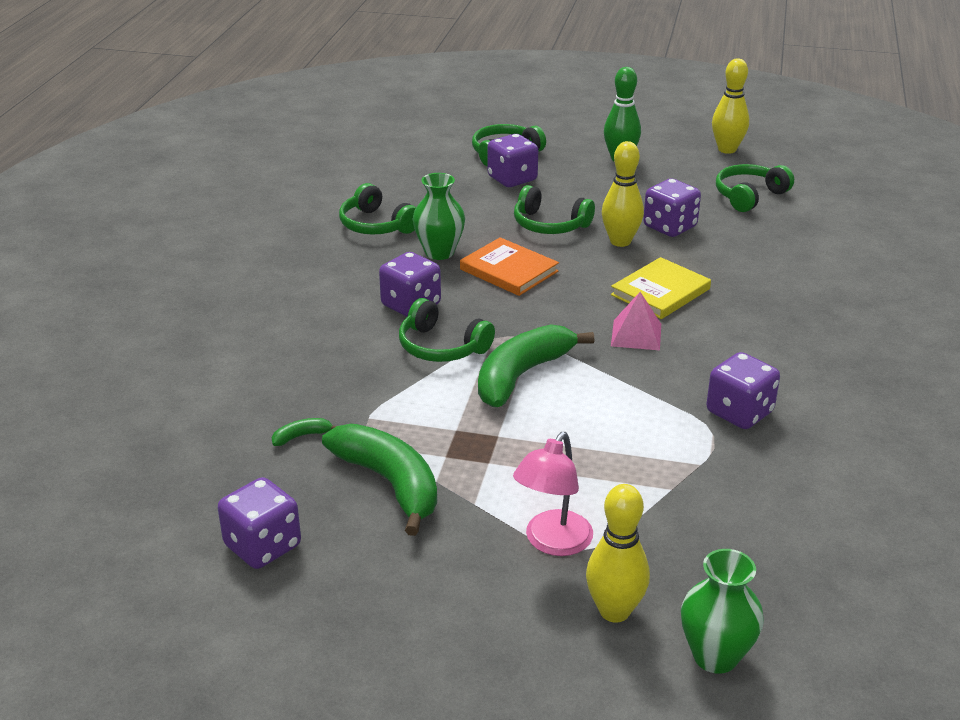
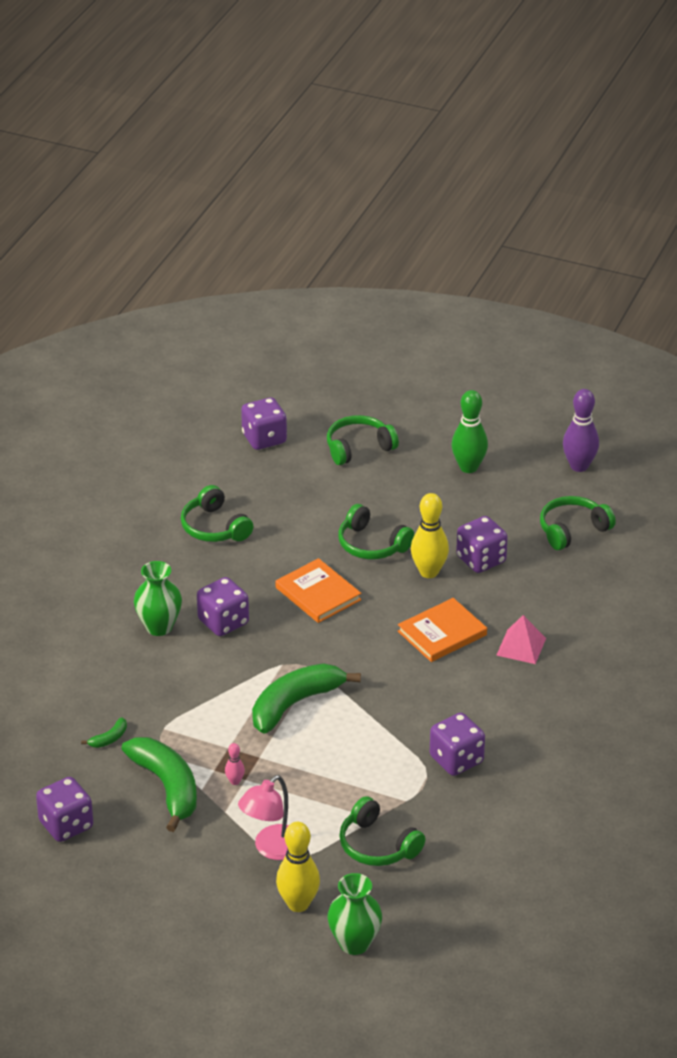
camera: 10 degrees right, 5 degrees up
(302, 436) = (109, 738): green banana -> green banana turned 150 degrees clockwise
(439, 252) = (263, 566): green vase -> green vase (159, 627)
(441, 347) = (238, 668): green headphones -> green headphones (377, 845)
(476, 466) = (235, 781): none -> pink bowling pin
(512, 179) = (355, 483): purple dice -> purple dice (264, 439)
(636, 335) = (403, 675): pink pyramid -> pink pyramid (521, 646)
(660, 292) = (442, 633): yellow book -> orange book
(727, 149) = (579, 466): yellow bowling pin -> purple bowling pin

